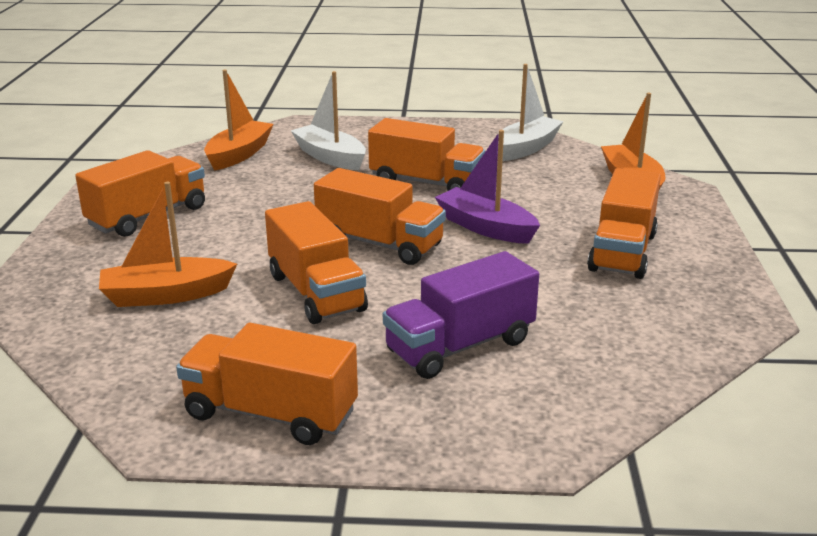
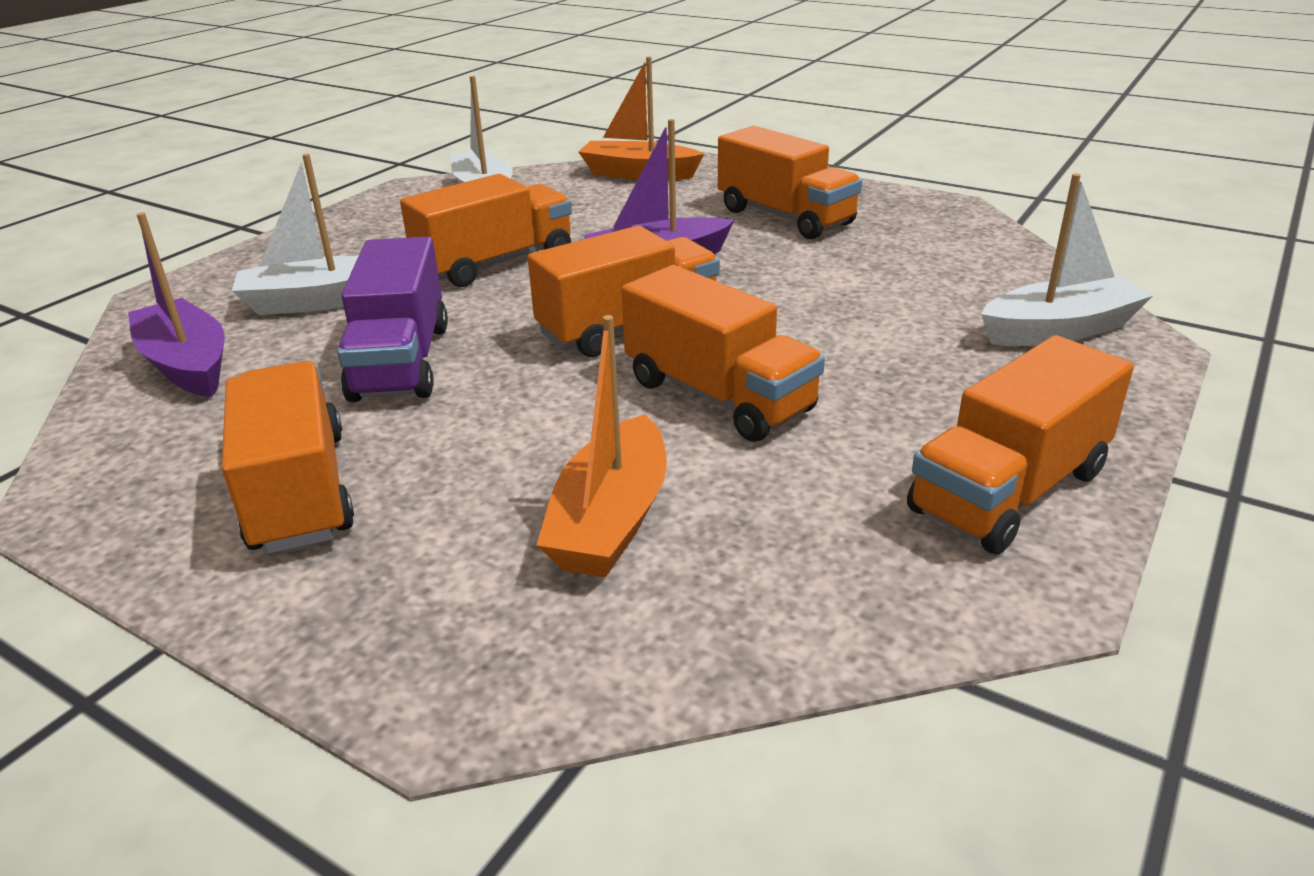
camera: 60 degrees left, 5 degrees up
(239, 154) = (187, 365): orange boat -> purple boat
(316, 293) = (718, 396): orange truck -> orange truck turned 45 degrees clockwise
(460, 346) = (919, 339): purple truck -> purple truck (401, 361)
(536, 405) = (1059, 330): none -> white boat

